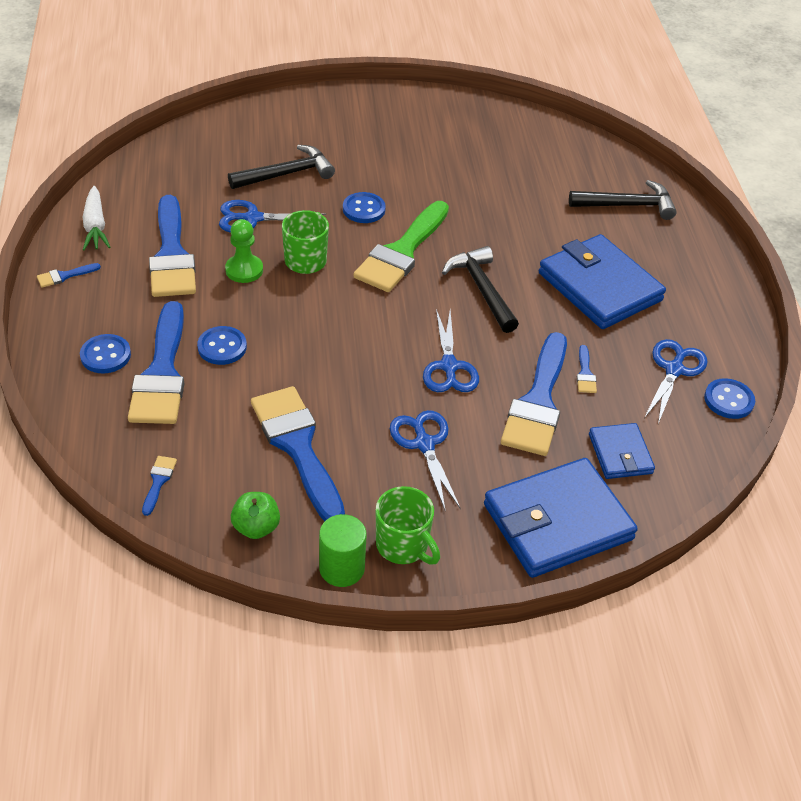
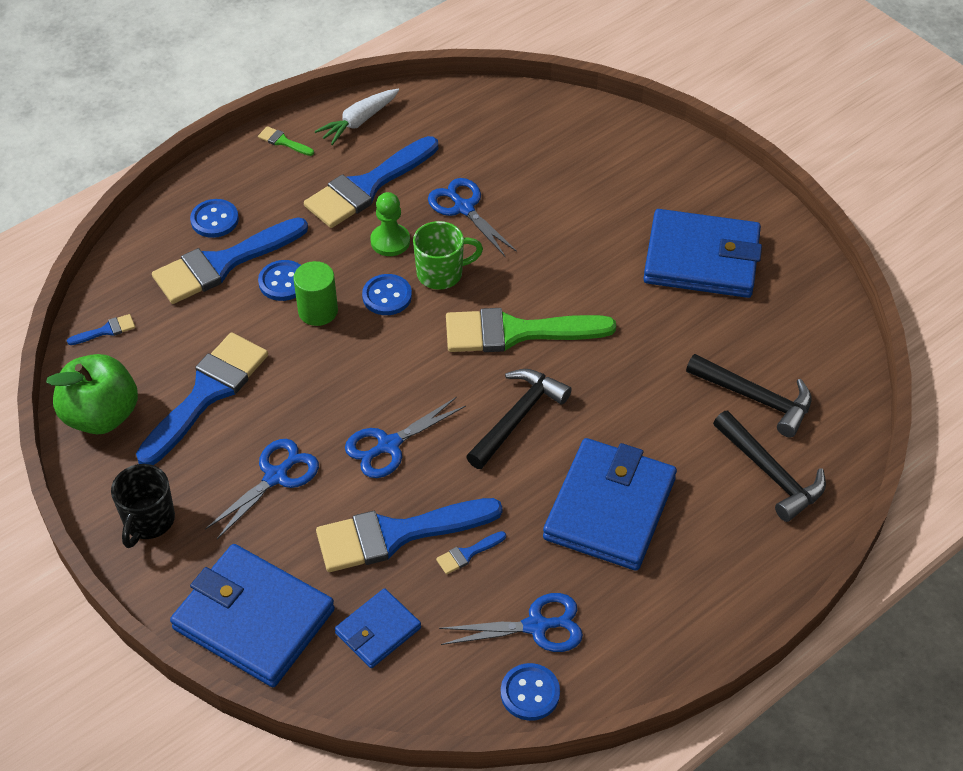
camera: 60 degrees right, 5 degrees up
(64, 276) = (283, 141): blue brush -> green brush
(256, 527) = (101, 415): green apple -> green apple, size x1.79
(287, 174) = (549, 195): black hammer -> black hammer (756, 398)
(342, 568) = (96, 492): green cylinder -> green cylinder (318, 311)
(364, 209) = (552, 273): blue button -> blue button (387, 296)
(403, 546) = (148, 521): green mug -> black mug
(420, 141) = (701, 259): none -> blue wallet

